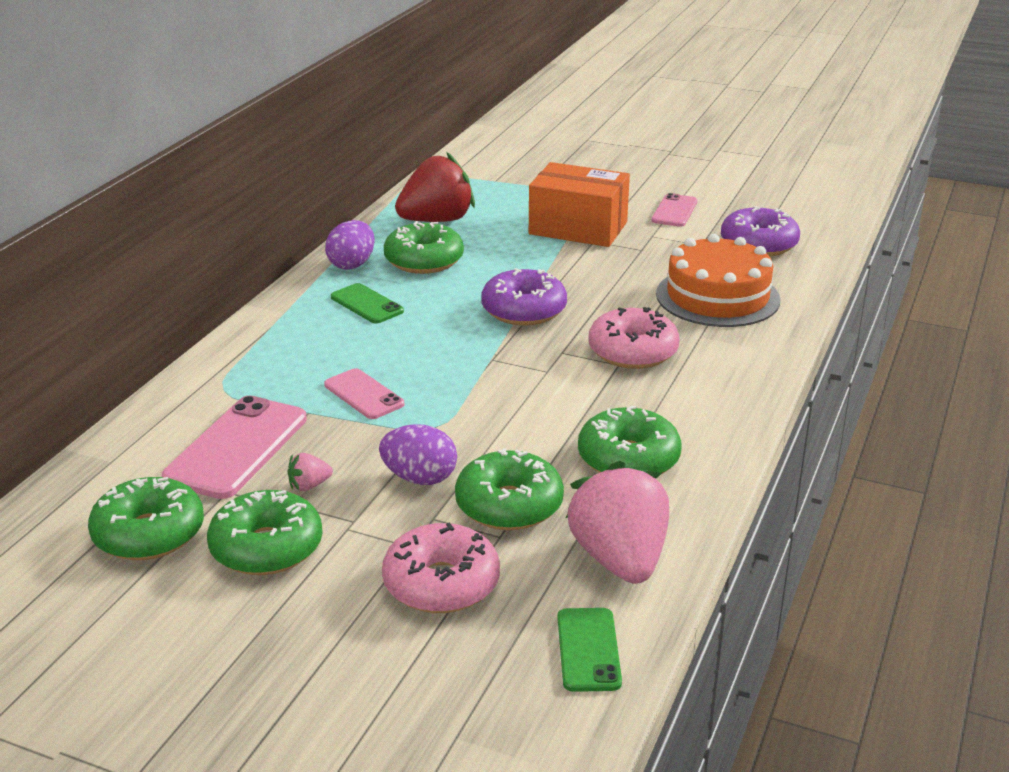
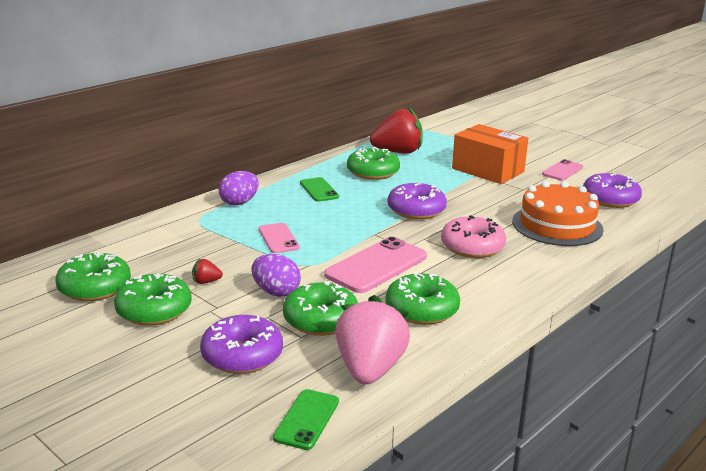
camera: 20 degrees right, 5 degrees down
(237, 448) = (181, 252): pink phone -> pink phone (376, 266)
(309, 486) = (206, 282): pink strawberry -> red strawberry
(352, 264) = (326, 167): purple egg -> purple egg (239, 202)
(441, 583) = (242, 355): pink donut -> purple donut

